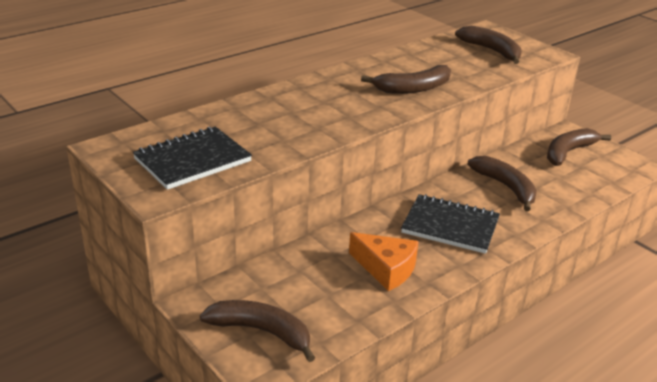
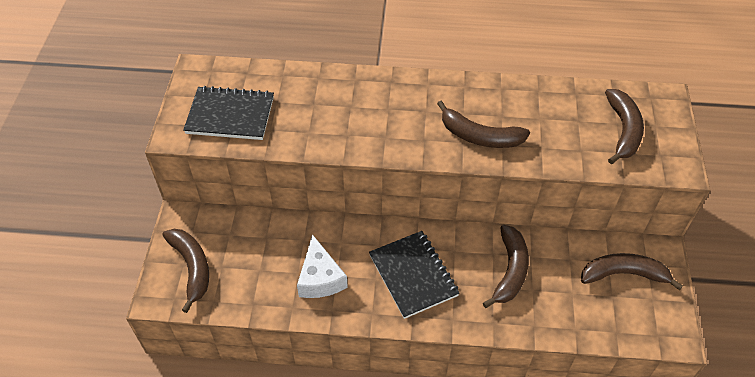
camera: 45 degrees right, 20 degrees up
(386, 269) = (320, 278): orange cheese -> white cheese

